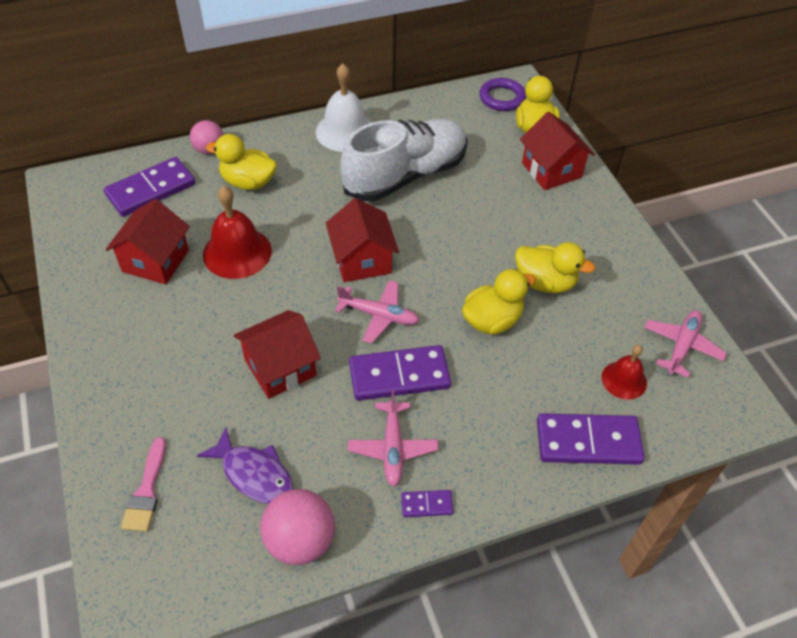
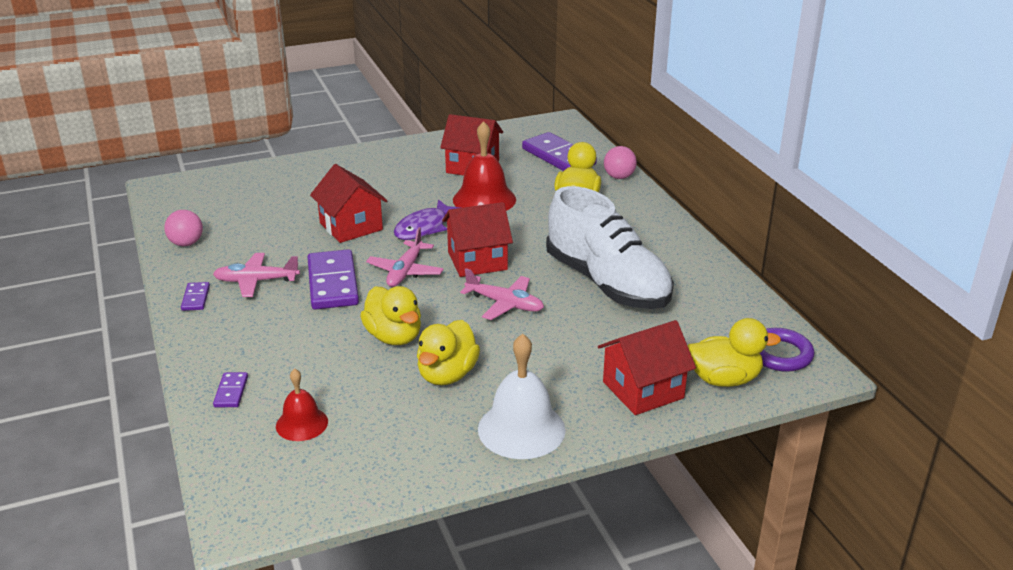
camera: 90 degrees right, 20 degrees down
(146, 491) = (249, 184): pink brush -> none
(254, 474) = (250, 222): purple fish -> purple fish (424, 228)
(300, 540) = (186, 243): pink ball -> pink ball, size x0.65
(345, 131) = (671, 245): white bell -> white bell (521, 429)
(588, 441) = (231, 392): purple domino -> purple domino, size x0.47
(682, 346) = (342, 476): pink plane -> pink plane (505, 304)

